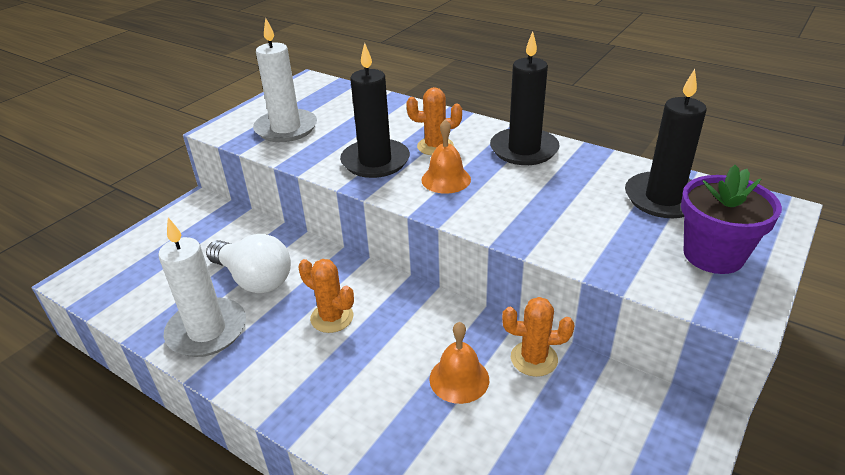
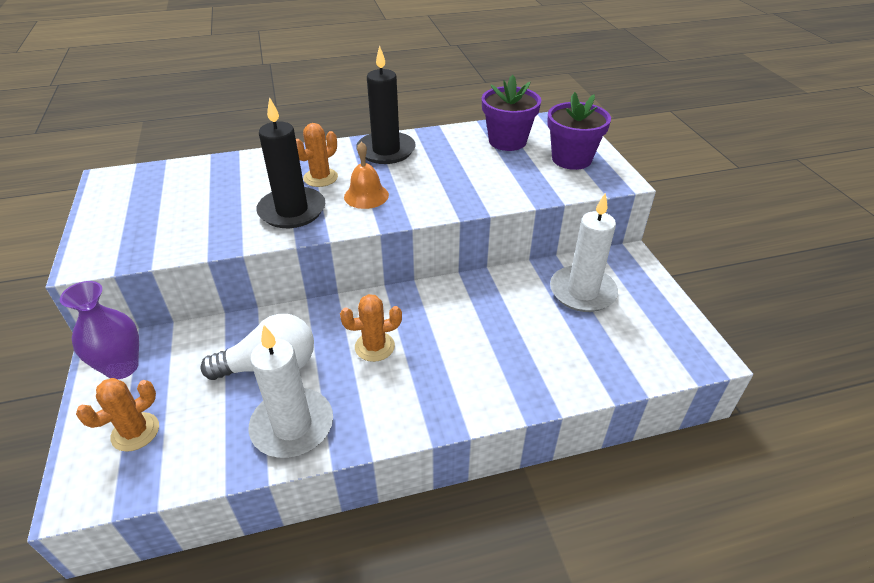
camera: 50 degrees left, 5 degrees up
(190, 219) = (122, 367): none -> purple vase
(286, 129) = (162, 226): white candle -> white candle (582, 292)
(459, 379) = (504, 321): orange bell -> none
(534, 359) = (524, 281): orange cactus -> orange cactus (135, 432)
(663, 198) = (507, 141): black candle -> purple flower pot

